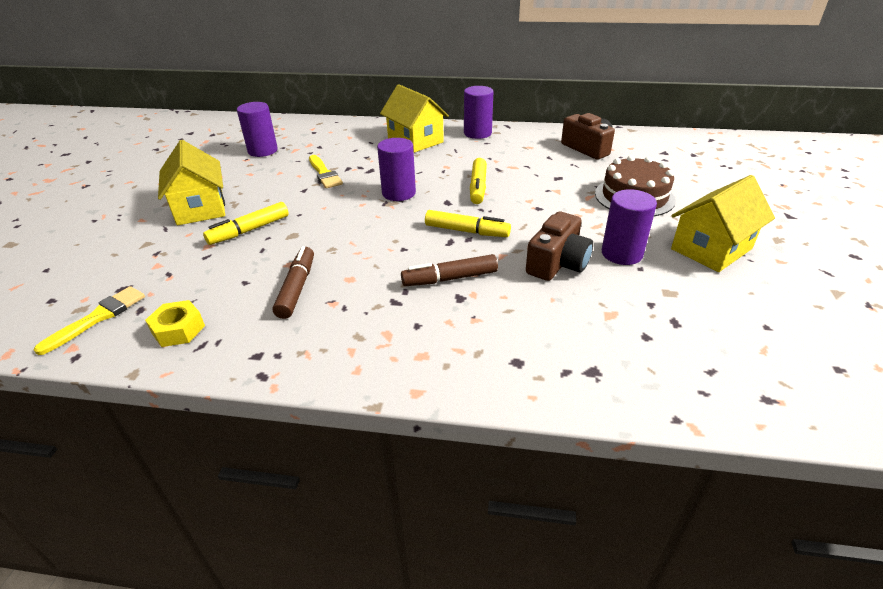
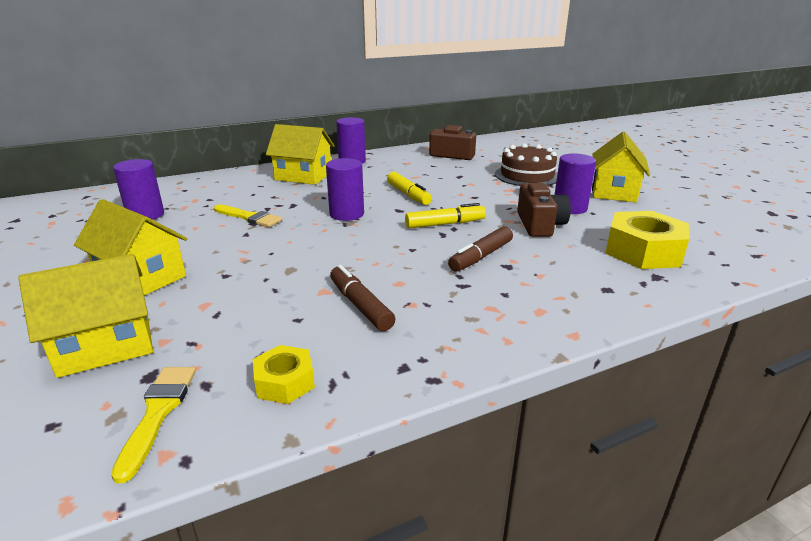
camera: 35 degrees left, 10 degrees down
(127, 255) = (106, 346): none -> yellow house
(249, 230) = (235, 279): yellow marker -> none
(624, 336) = (643, 251): none -> yellow nut

